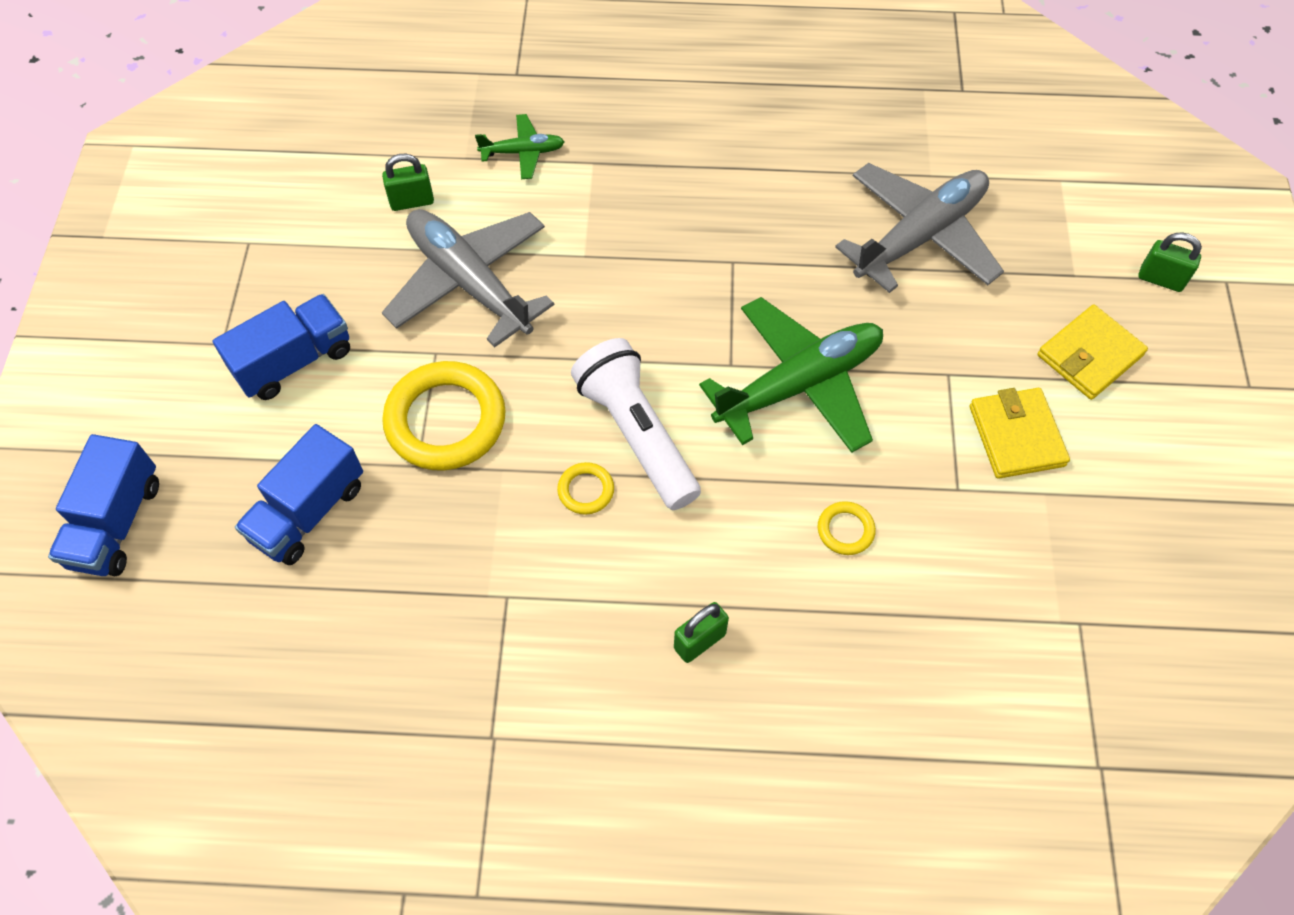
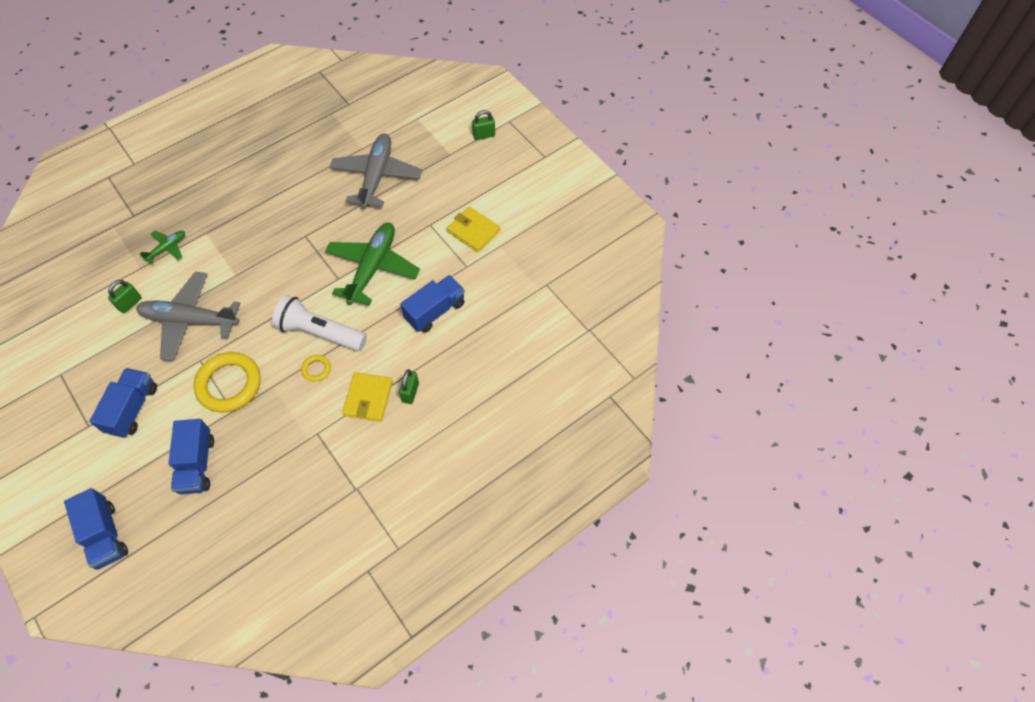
camera: 40 degrees left, 0 degrees up
(845, 530) = (435, 311): yellow ring -> blue truck
(1089, 355) = (478, 182): yellow wallet -> yellow wallet (368, 398)

